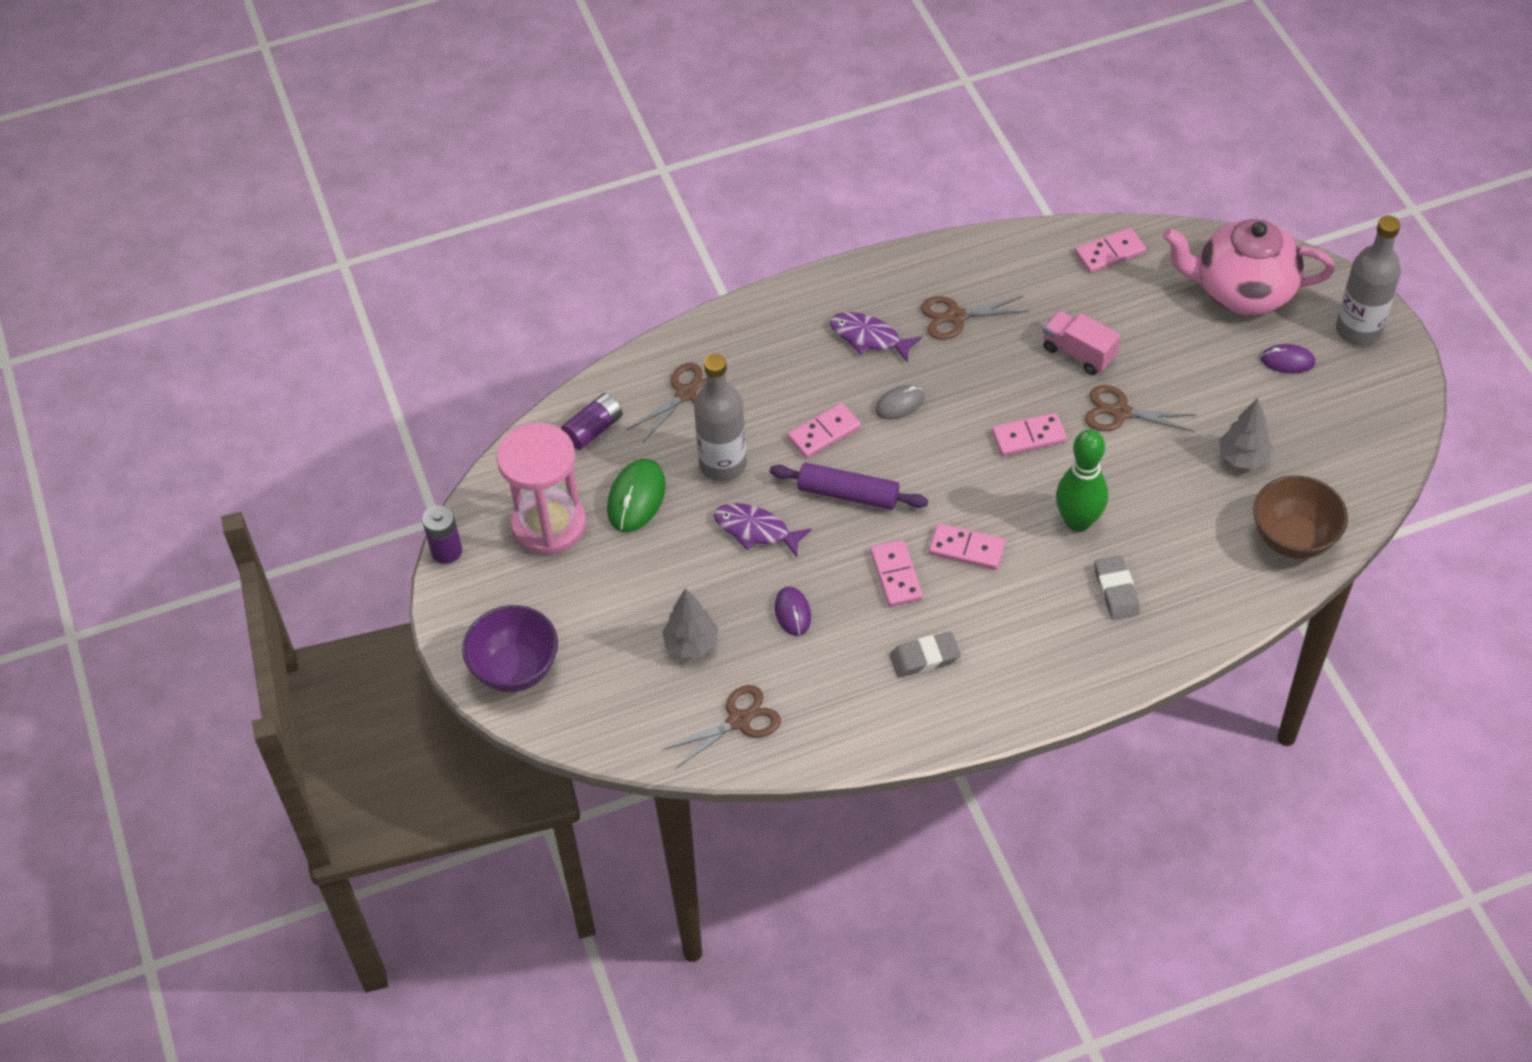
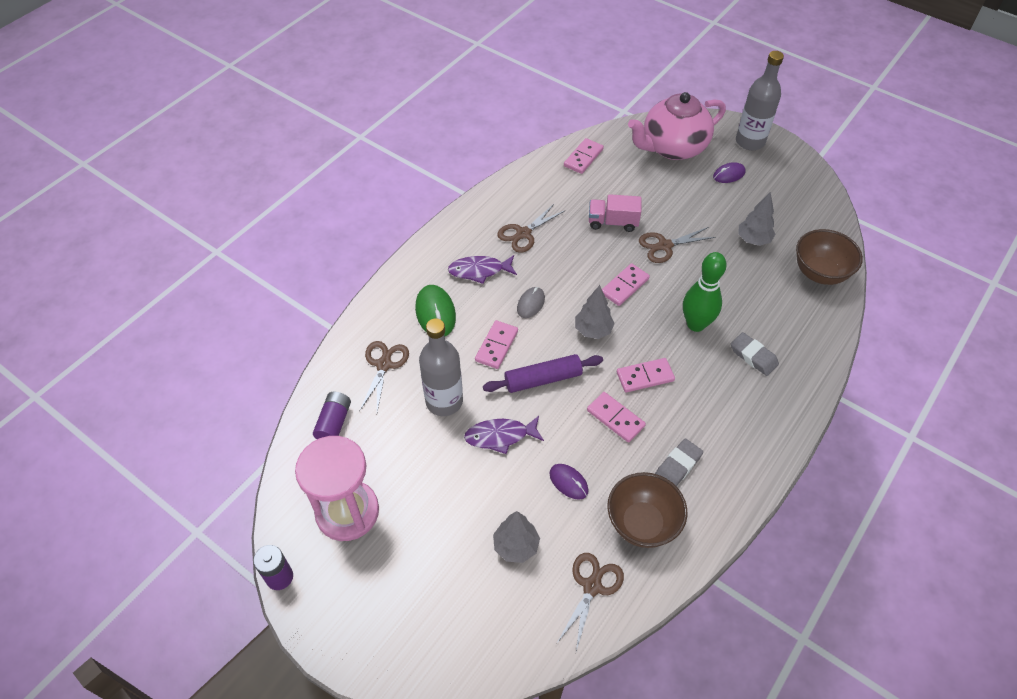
camera: 35 degrees left, 0 degrees up
(515, 669) = (398, 644): purple bowl -> none
(636, 498) = (399, 457): green mouse -> green mouse (435, 313)
(838, 692) = (642, 523): none -> brown bowl
(948, 469) = (593, 330): none -> grey tree

